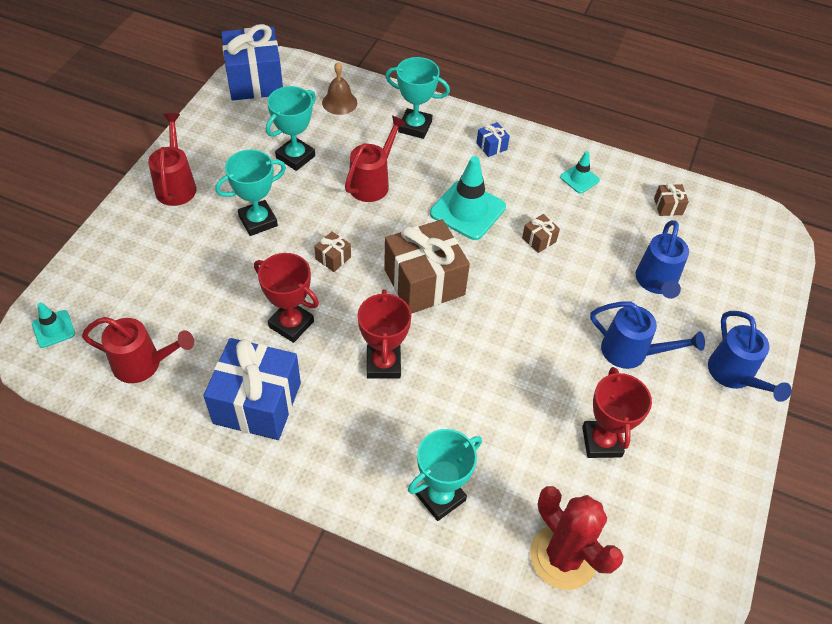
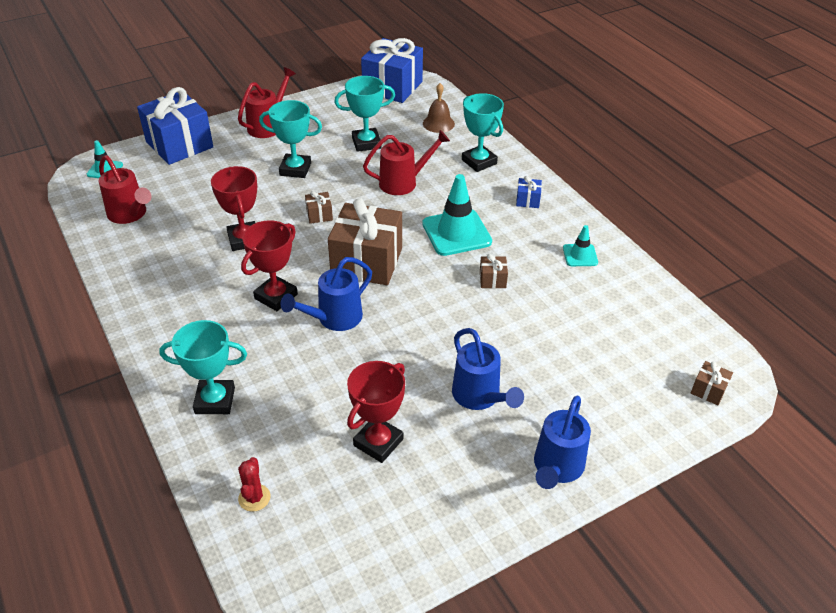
camera: 40 degrees right, 10 degrees down
(257, 403) = (168, 273): blue gift -> blue gift (179, 145)
(563, 556) = (254, 498): red cactus -> red cactus, size x0.47
(656, 283) = (563, 361): blue watering can -> blue watering can (334, 319)
(668, 206) = (642, 313): brown gift -> brown gift (708, 390)

